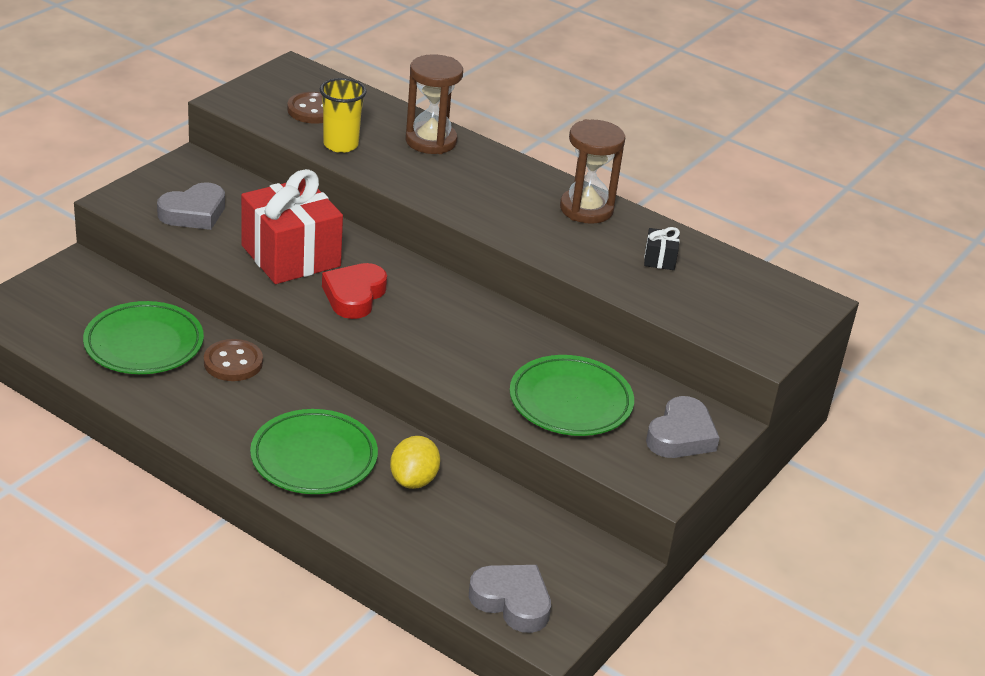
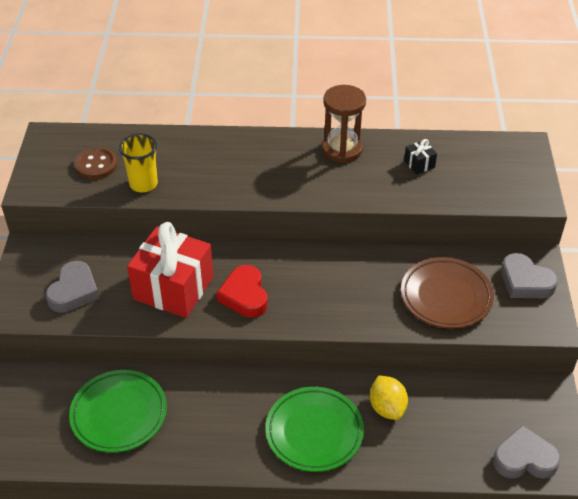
camera: 30 degrees left, 10 degrees up
(233, 362) = (192, 390): brown button -> none
(431, 141) = (197, 148): brown hourglass -> none
(570, 402) = (446, 296): green plate -> brown plate
(681, 436) = (525, 282): grey heart -> grey heart turned 135 degrees clockwise

